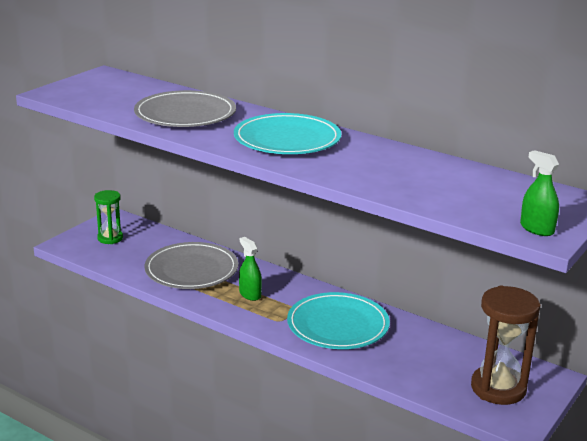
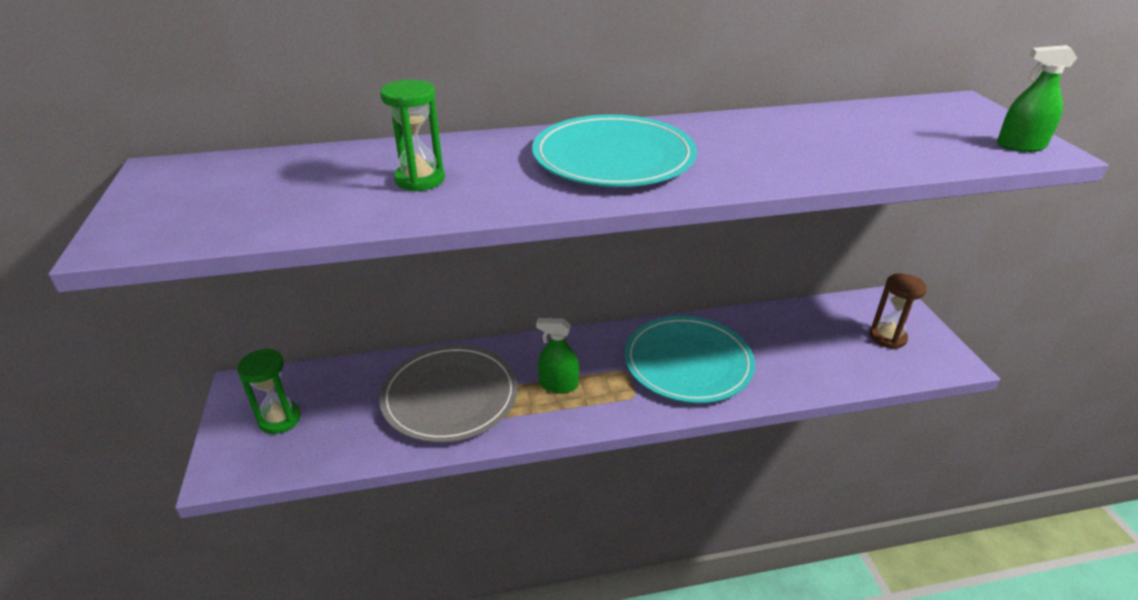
camera: 45 degrees left, 10 degrees up
(185, 114) = (420, 180): grey plate -> green hourglass
(498, 388) = (887, 337): brown hourglass -> brown hourglass, size x0.59

